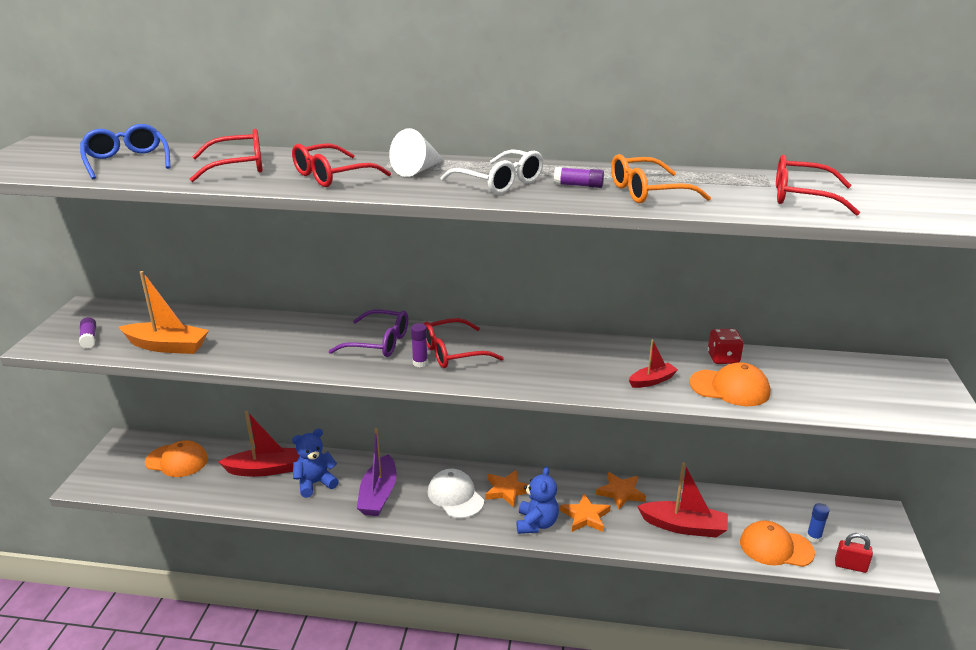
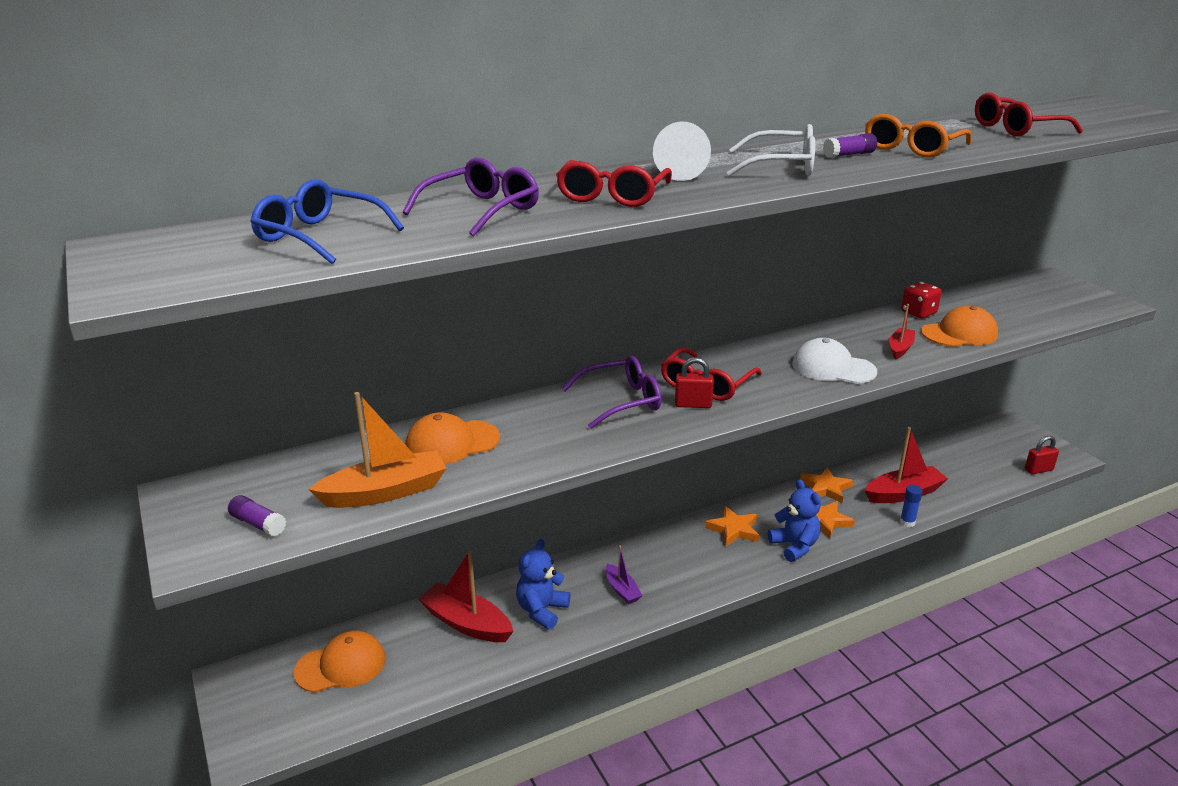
camera: 35 degrees left, 0 degrees up
(238, 167) = (481, 210): red glasses -> purple glasses
(265, 469) = (466, 623): red boat -> red boat turned 105 degrees counterclockwise
(378, 495) = (622, 590): purple boat -> purple boat, size x0.56
(420, 363) = (693, 404): purple glue stick -> red padlock
(455, 496) = (696, 556): white cap -> white cap (833, 368)
(776, 547) = (980, 479): orange cap -> orange cap (452, 443)
(813, 537) = (993, 460): blue glue stick -> blue glue stick (907, 522)

